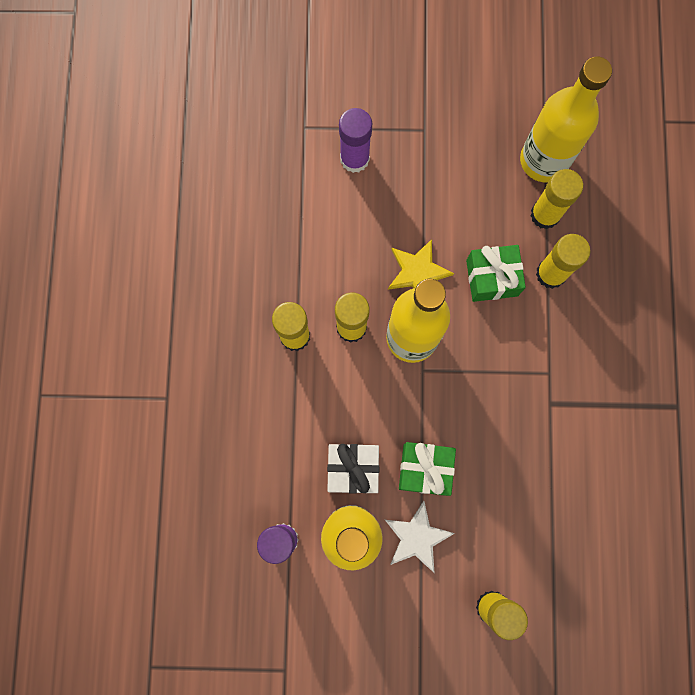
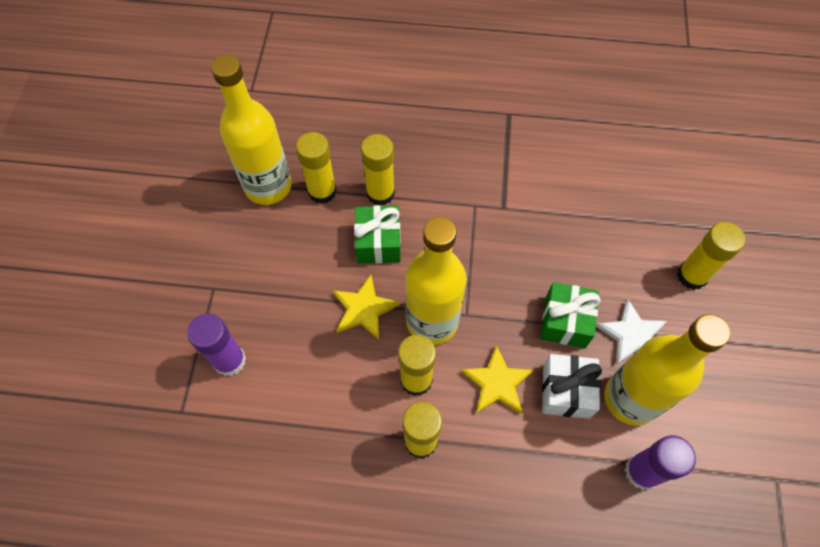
camera: 85 degrees left, 15 degrees down
(355, 403) = (497, 383): none -> yellow star

